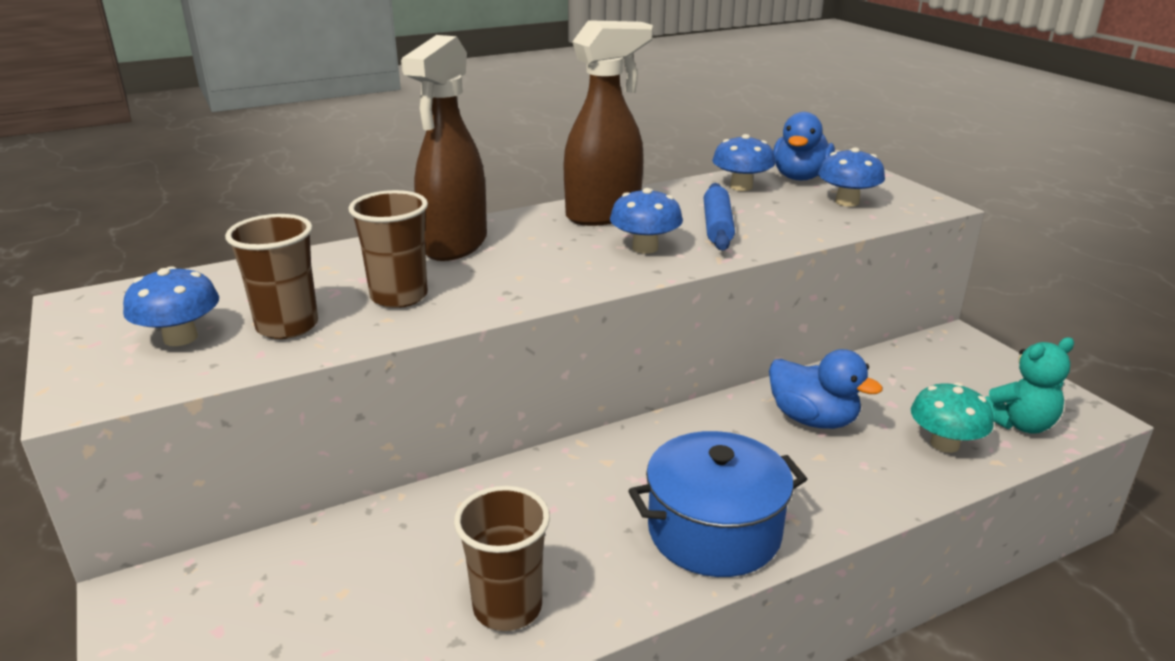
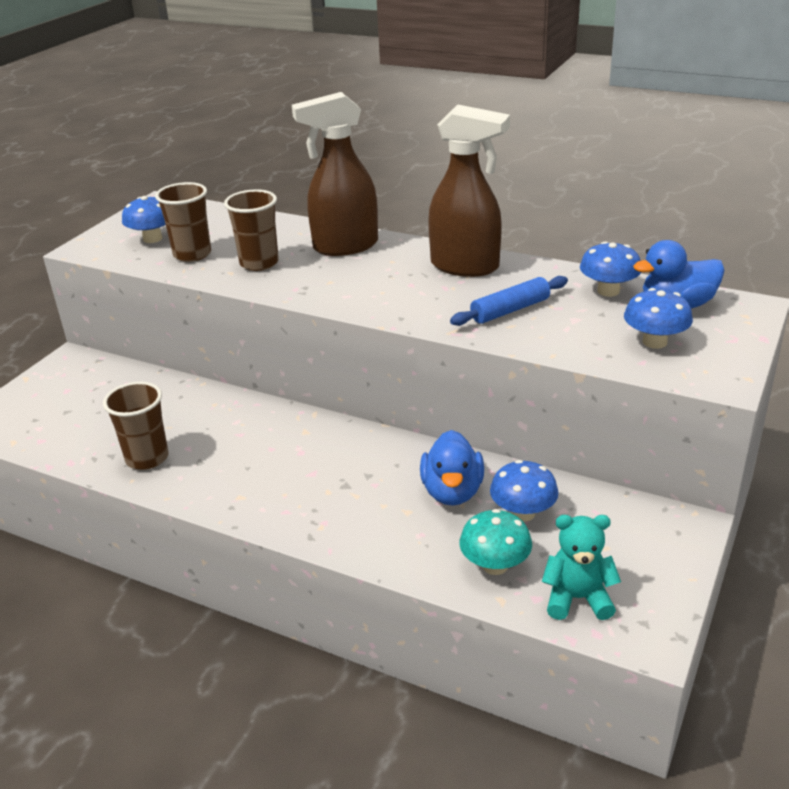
camera: 55 degrees right, 5 degrees up
(645, 248) = (431, 300): blue mushroom -> blue mushroom (523, 513)
(714, 531) = (276, 499): blue pot -> none
(1019, 424) = (577, 598): turquoise teddy bear -> turquoise teddy bear turned 150 degrees clockwise

